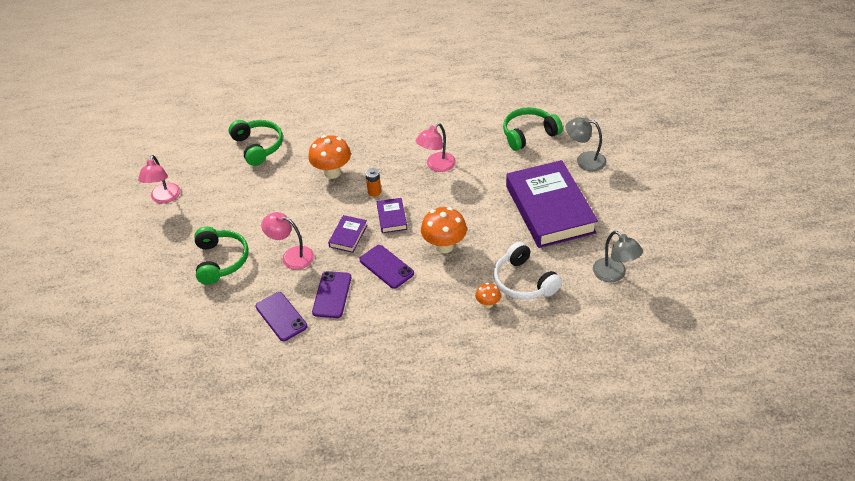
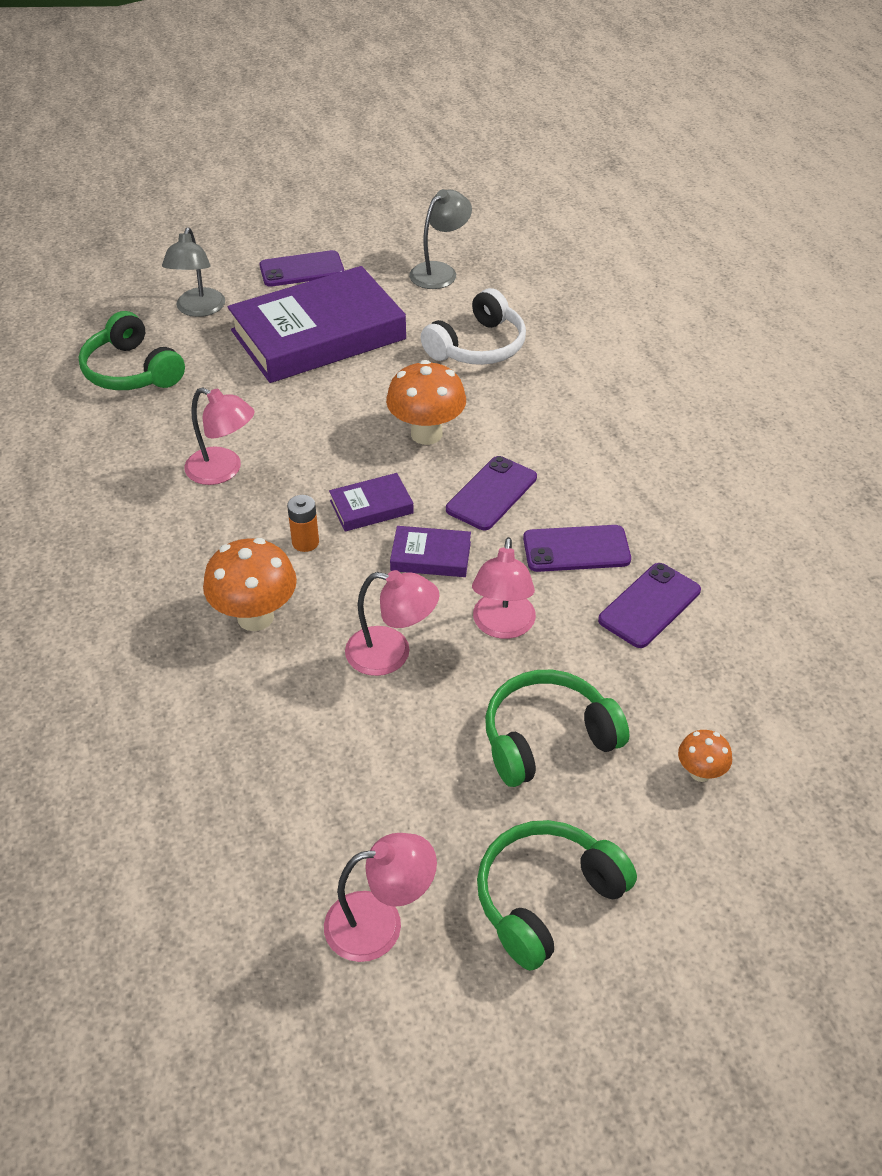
camera: 105 degrees left, 0 degrees up
(258, 146) = (173, 774): green headphones -> green headphones (546, 898)
(291, 215) = (391, 654): none -> pink lamp
(488, 304) = (533, 375): orange mushroom -> orange mushroom (700, 772)
(624, 207) = (302, 269): none -> purple phone

